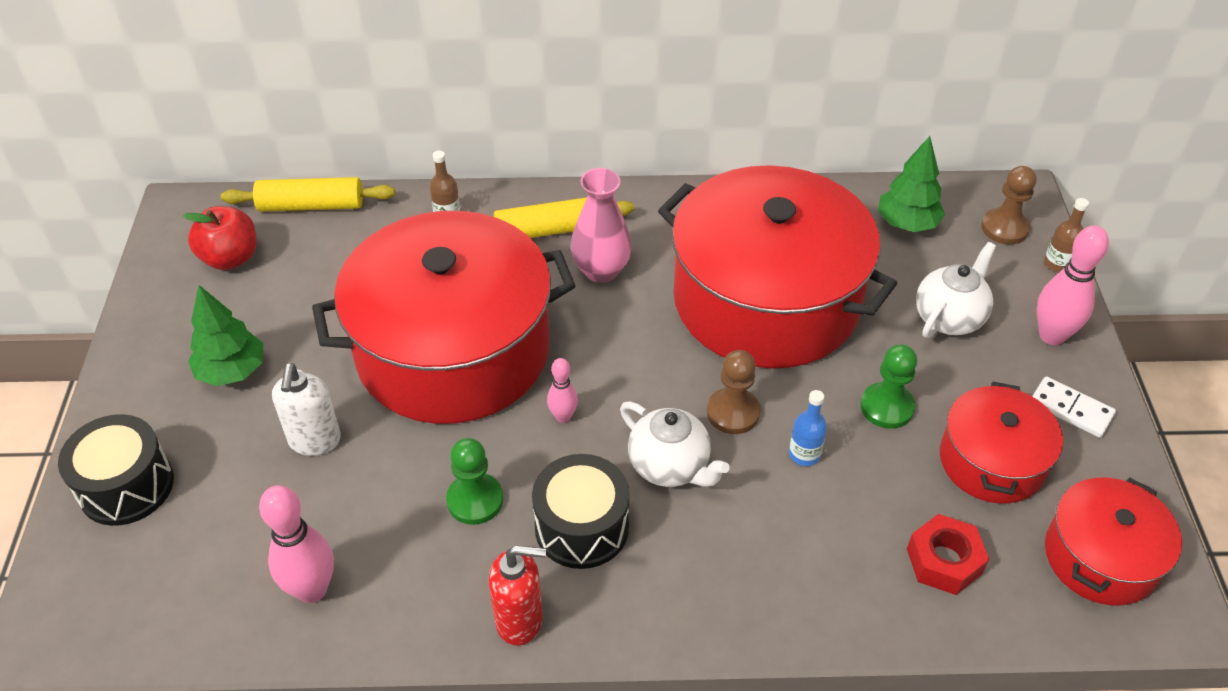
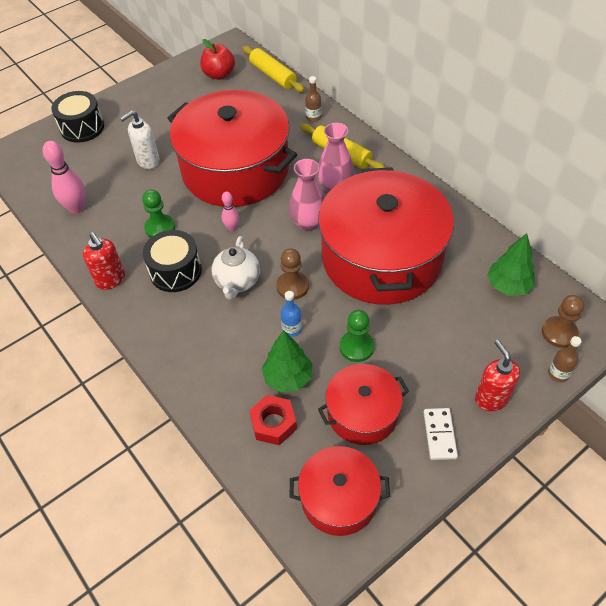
camera: 55 degrees right, 5 degrees up
(232, 371) = (161, 116): green tree -> green tree (288, 377)
(637, 333) = (308, 223): none -> pink vase
(949, 318) = (453, 342): white teapot -> none
(1051, 335) = (491, 398): pink bowling pin -> red soap dispenser

